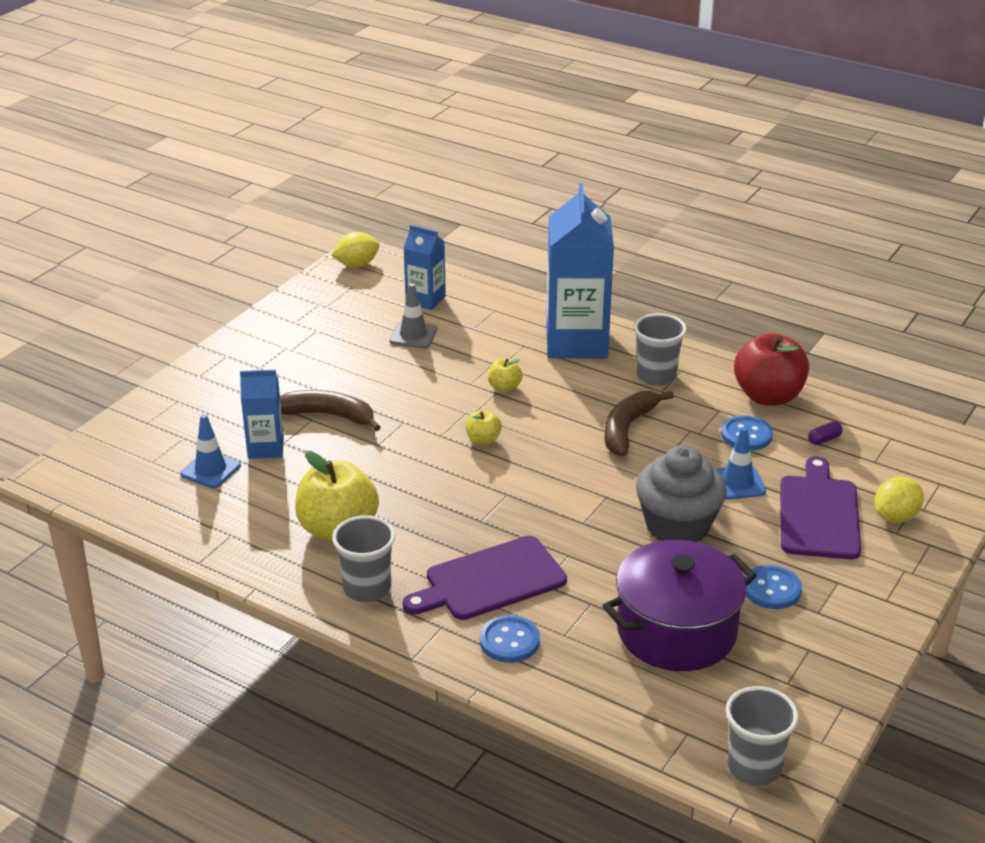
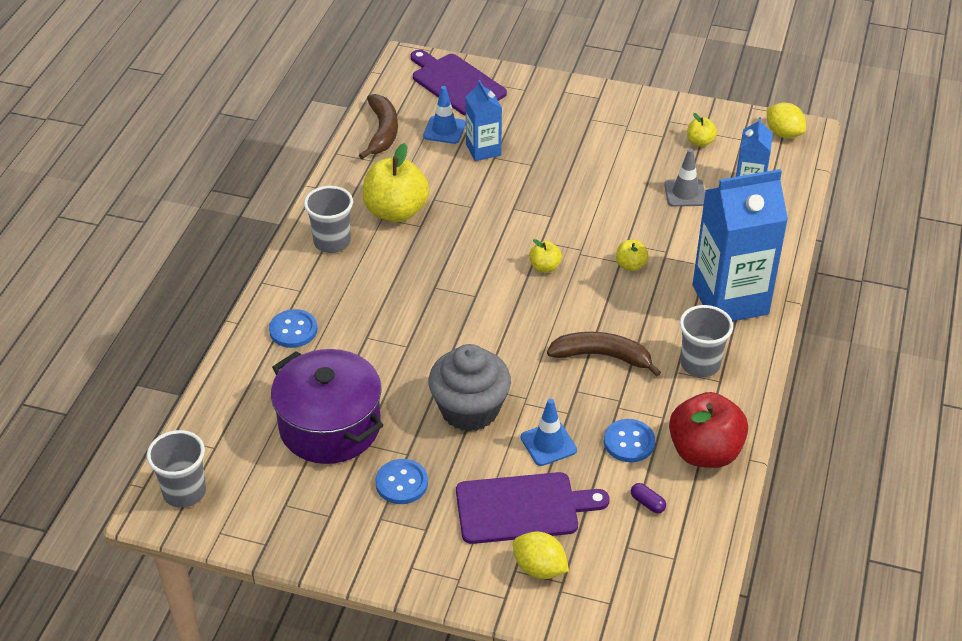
camera: 75 degrees right, 10 degrees up
(327, 415) = (541, 171): brown banana -> brown banana (382, 132)
(340, 311) = (700, 142): none -> yellow apple
(490, 580) = (361, 306): purple cutting board -> purple cutting board (456, 83)

